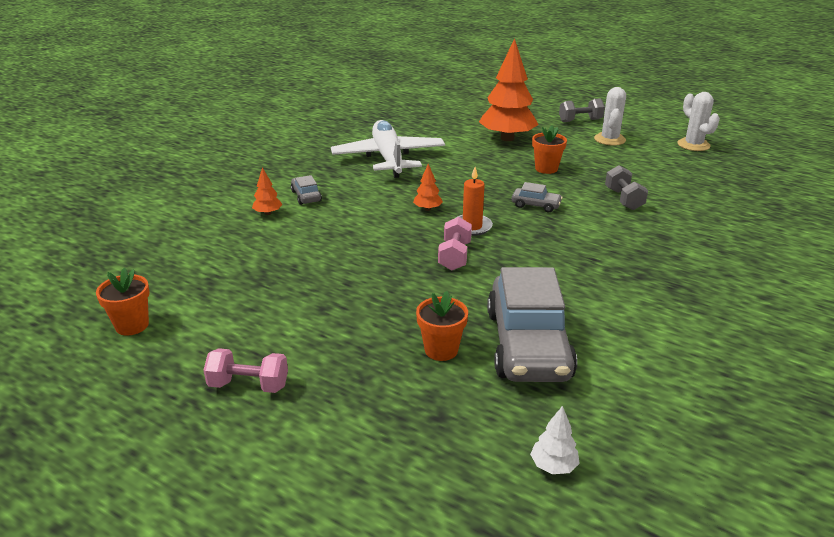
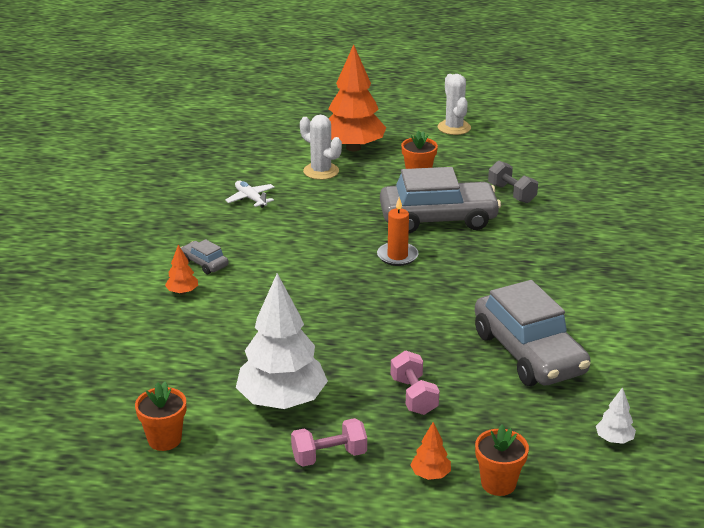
camera: 25 degrees left, 0 degrees up
(257, 322) = (282, 401): none -> white tree
(388, 158) = (250, 198): white plane -> white plane, size x0.42
(427, 209) = (340, 247): orange tree -> orange tree (430, 475)
(441, 350) = (463, 378): orange flower pot -> orange flower pot (498, 483)
(454, 256) = (405, 290): pink dumbbell -> pink dumbbell (413, 396)
(536, 205) = (438, 219): grey car -> grey car, size x2.34
(580, 120) = (410, 110): grey dumbbell -> none
(693, 145) = (534, 118): white cactus -> white cactus (321, 171)

